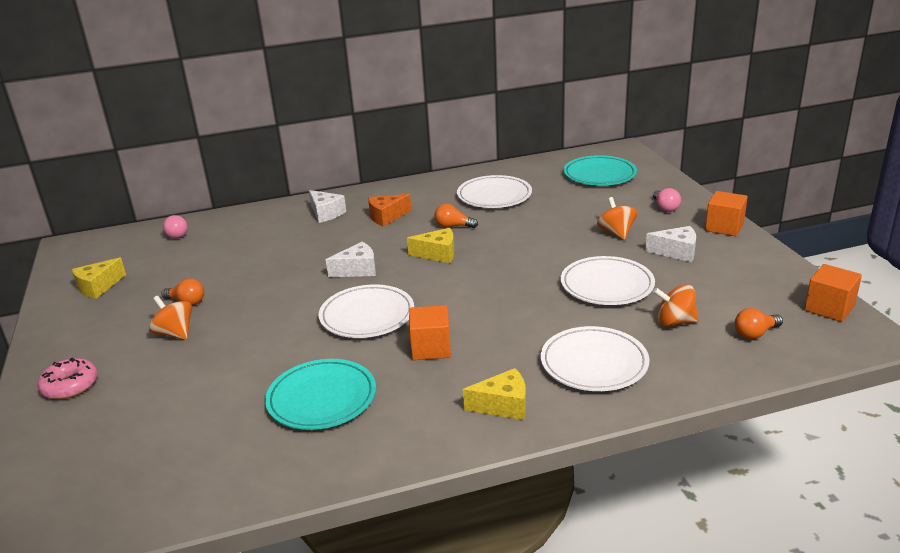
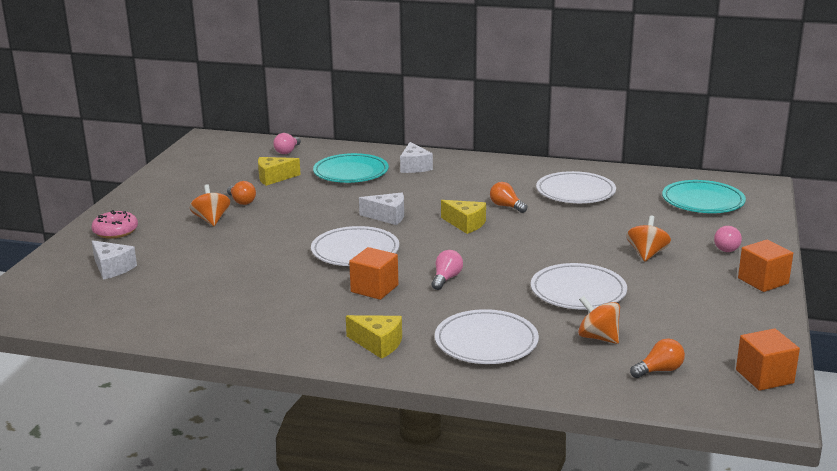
camera: 30 degrees right, 5 degrees down
(98, 287) = (195, 173): yellow cheese -> yellow cheese (274, 178)
(322, 398) = (259, 294): turquoise plate -> turquoise plate (351, 172)
(386, 217) = (460, 183): orange cheese -> none
(484, 313) = (446, 279): none -> pink light bulb
(676, 252) = (682, 286): white cheese -> white cheese (112, 268)
(755, 333) = (659, 370): orange light bulb -> orange light bulb turned 150 degrees clockwise

